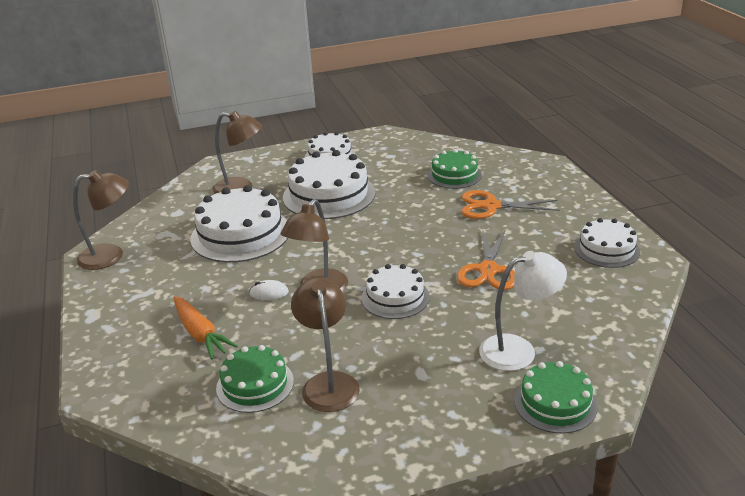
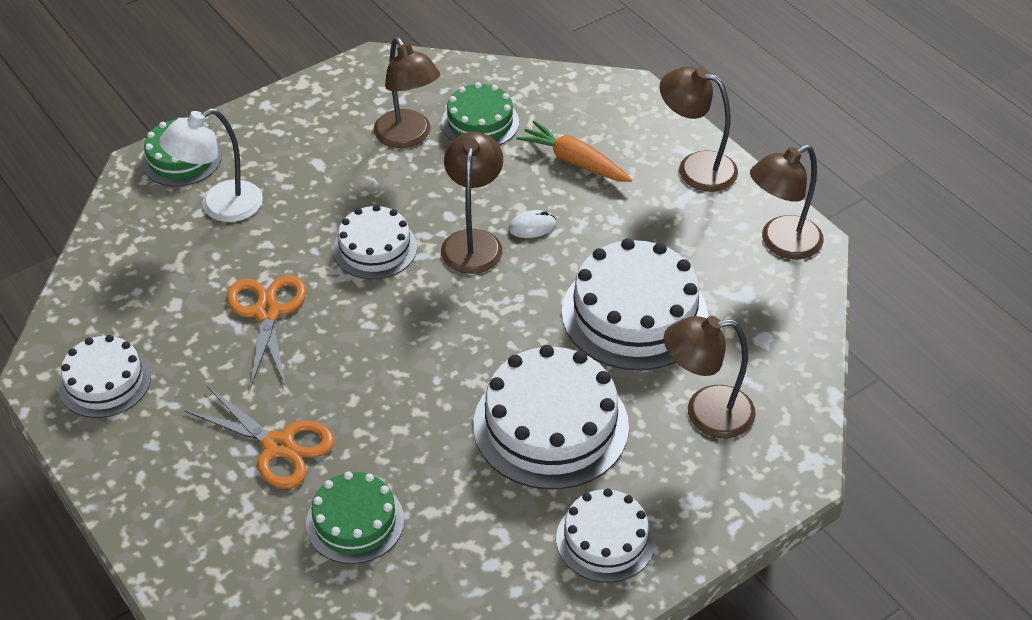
camera: 160 degrees right, 15 degrees up
(113, 312) = (695, 168): none -> brown lamp
(491, 206) = (278, 446): orange scissors -> orange scissors turned 45 degrees clockwise

